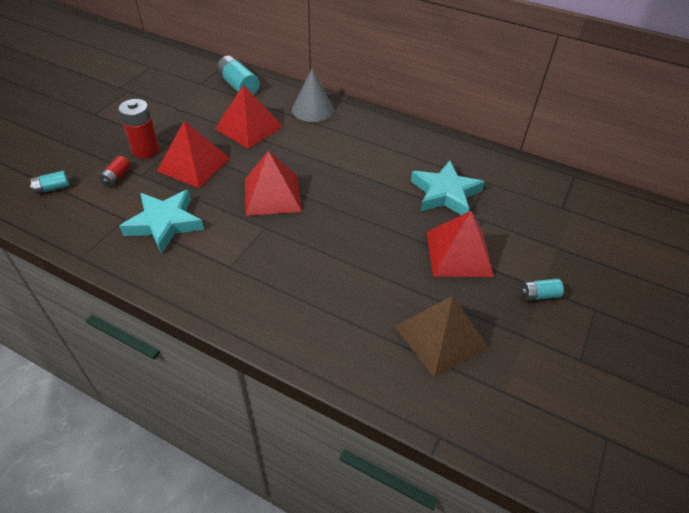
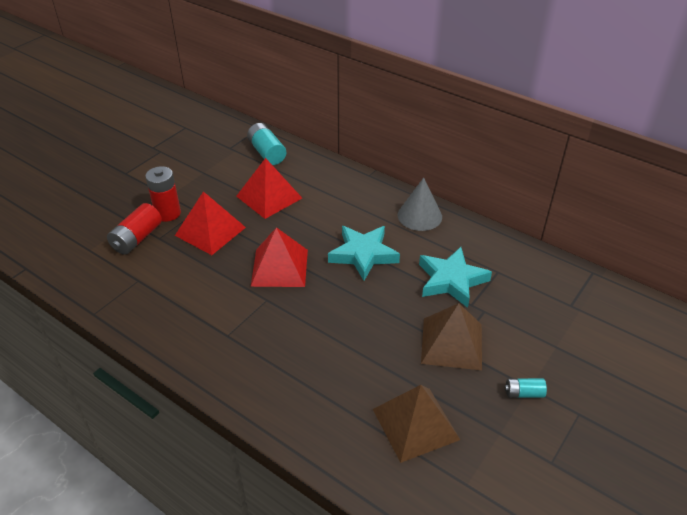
camera: 10 degrees right, 5 degrees down
(52, 188) = (78, 245): turquoise battery -> none
(116, 177) = (137, 238): red battery -> red battery, size x1.77
(165, 223) = (174, 288): turquoise star -> turquoise star (363, 254)
(312, 109) = (335, 182): grey cone -> grey cone (419, 216)
(459, 253) = (452, 343): red pyramid -> brown pyramid

